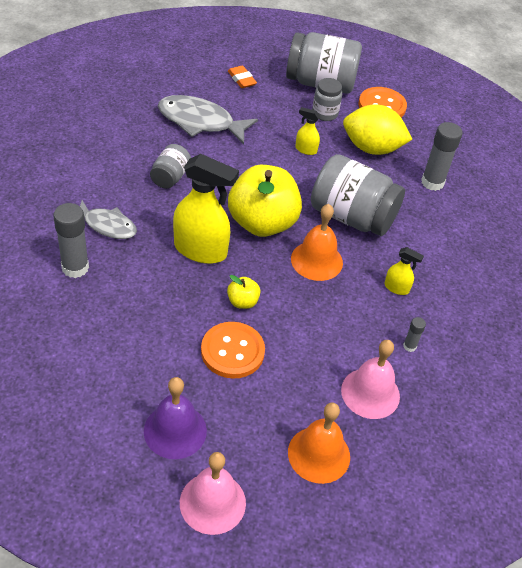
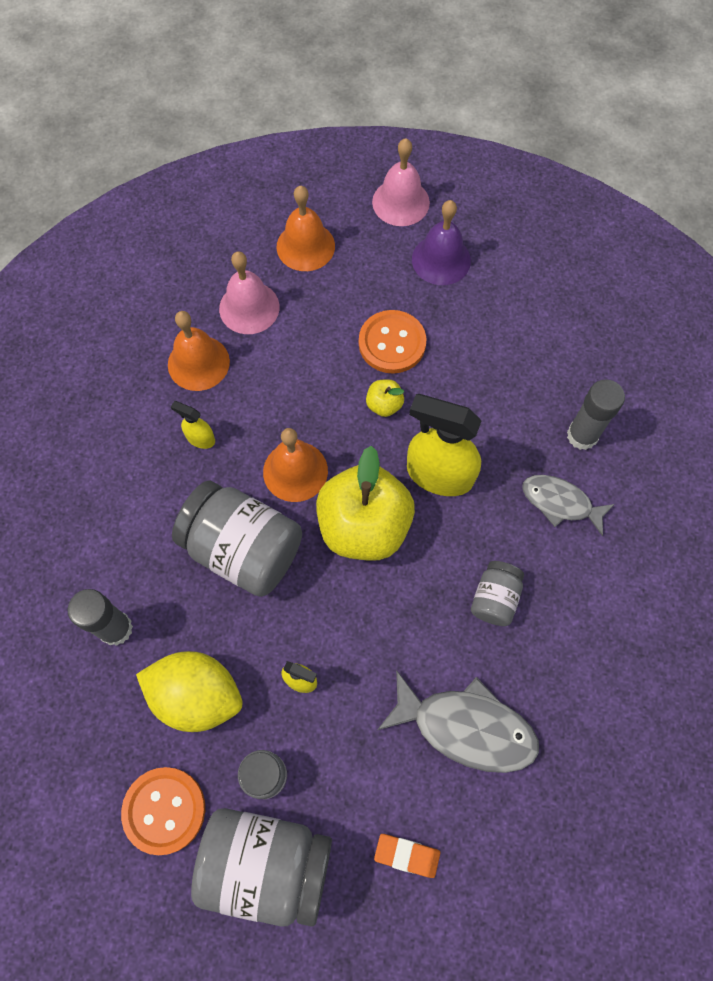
camera: 175 degrees left, 20 degrees up
(241, 79) = (407, 855): orange eraser -> orange eraser turned 45 degrees counterclockwise
(409, 346) = (198, 363): grey glue stick -> orange bell

